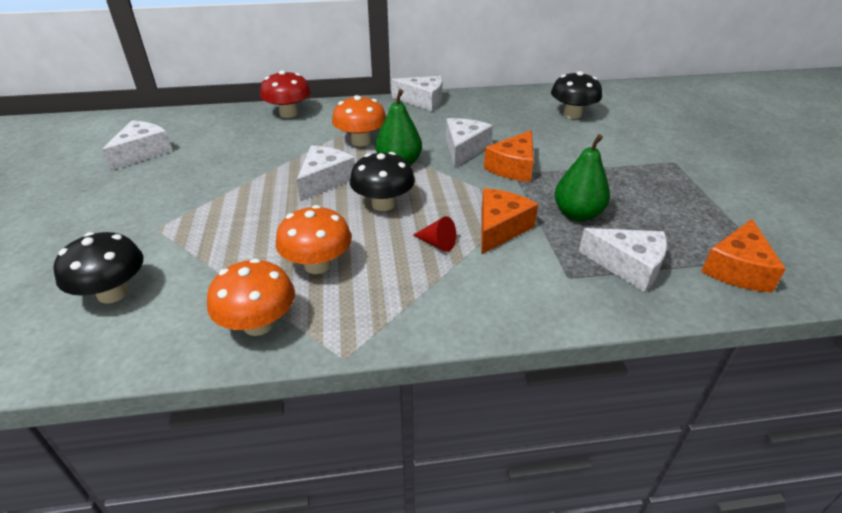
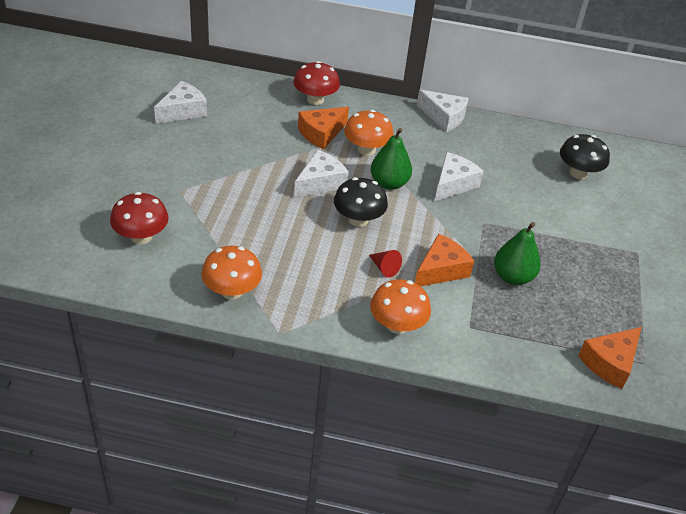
camera: 15 degrees right, 5 degrees up
(113, 293) = (141, 237): black mushroom -> red mushroom
(317, 265) = (287, 258): orange mushroom -> orange mushroom (397, 325)
(513, 167) = (486, 215): orange cheese -> orange cheese (321, 133)
(628, 266) = (523, 333): white cheese -> none

